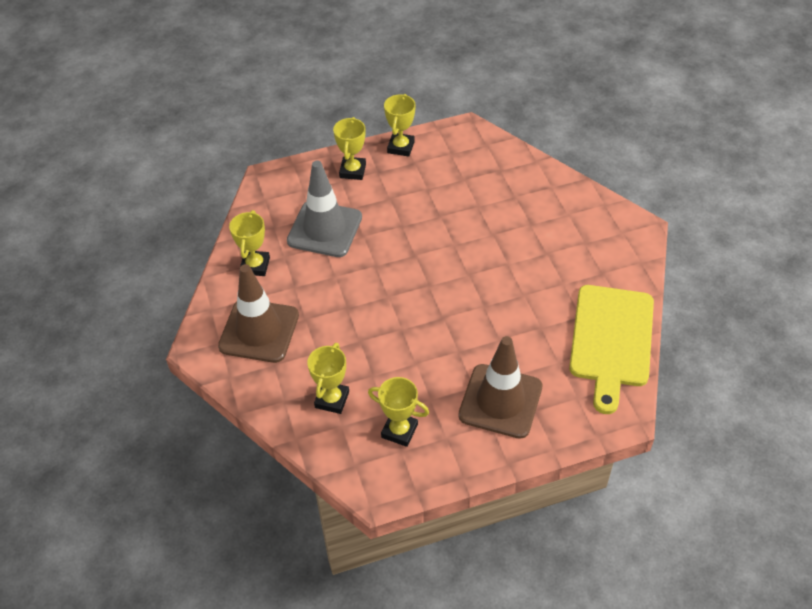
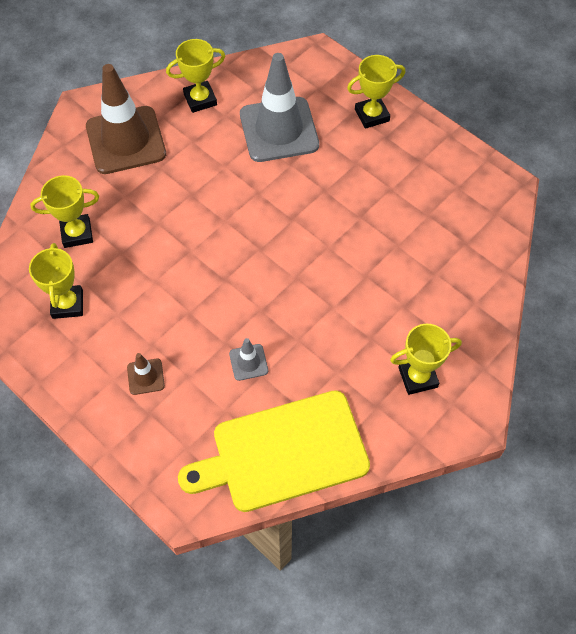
camera: 60 degrees right, 10 degrees up
(401, 147) = (434, 139): yellow trophy -> yellow trophy (417, 377)
(500, 401) = (145, 376): brown traffic cone -> brown traffic cone, size x0.43
(525, 331) = (248, 362): none -> grey traffic cone

